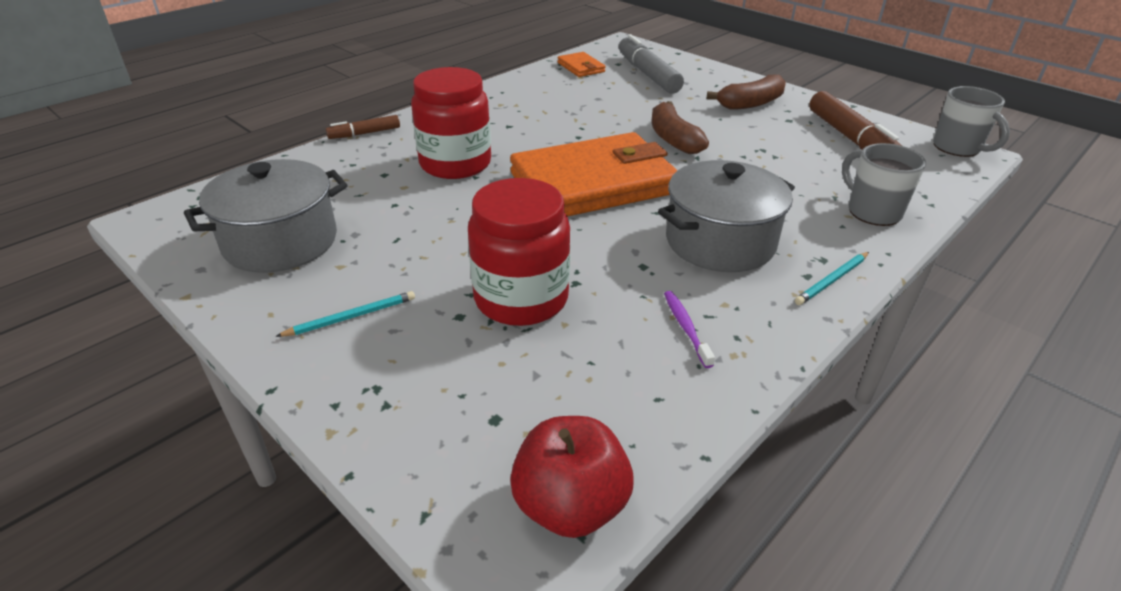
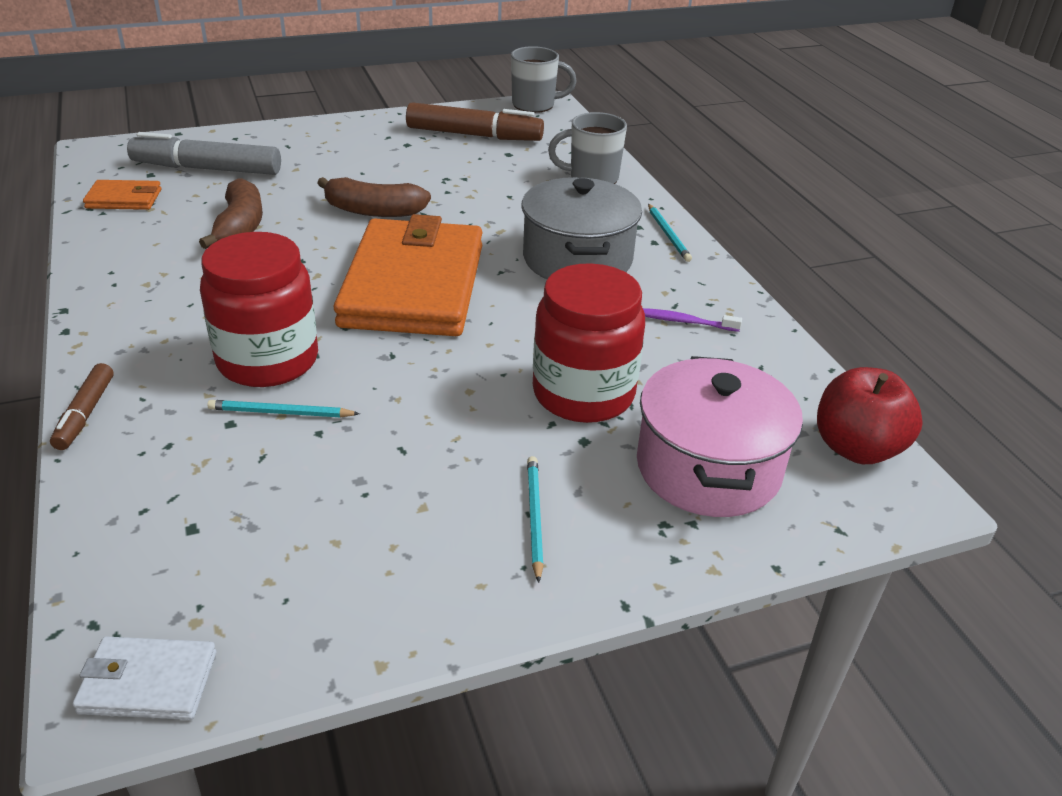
camera: 65 degrees left, 0 degrees up
(160, 226) = (148, 682): none -> white wallet
(280, 242) = (319, 550): grey pot -> none
(405, 186) = (281, 413): none -> turquoise pencil
(466, 397) = (708, 468): none -> pink pot
(751, 103) = (352, 146): brown banana -> brown banana (240, 227)

